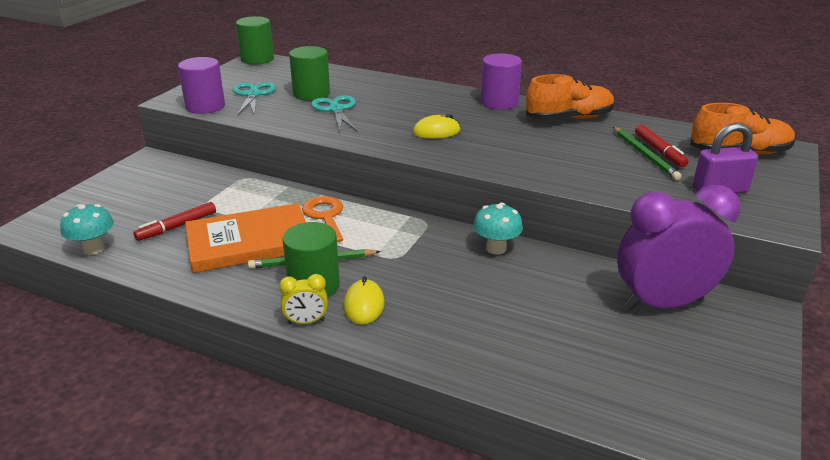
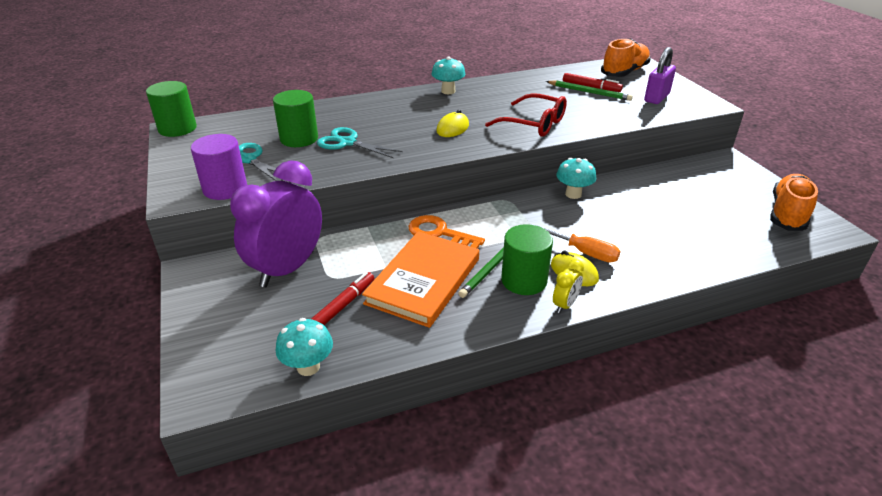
camera: 45 degrees left, 5 degrees up
(177, 227) = (343, 305): red marker -> red marker turned 150 degrees counterclockwise
(404, 296) = (583, 252): none -> orange screwdriver
(499, 102) = (448, 91): purple cylinder -> turquoise mushroom
(516, 157) = (533, 124): none -> red glasses
(569, 118) = (509, 86): orange shoe -> orange shoe (788, 214)
(663, 304) = (692, 179): purple clock -> purple clock (287, 269)

